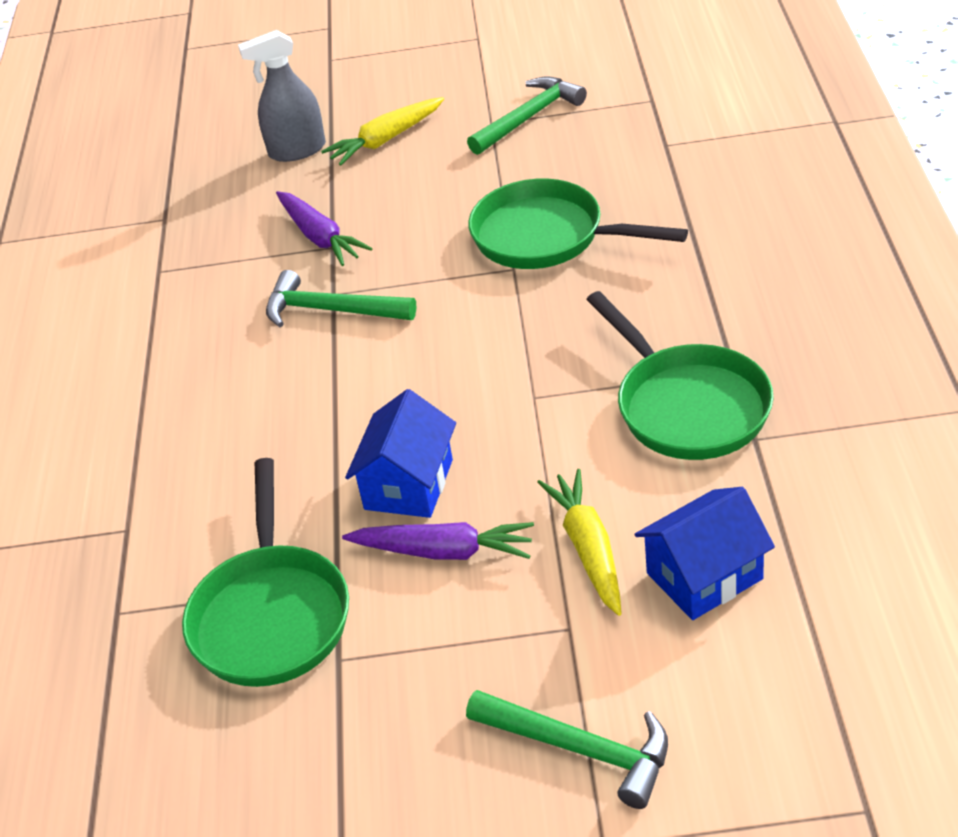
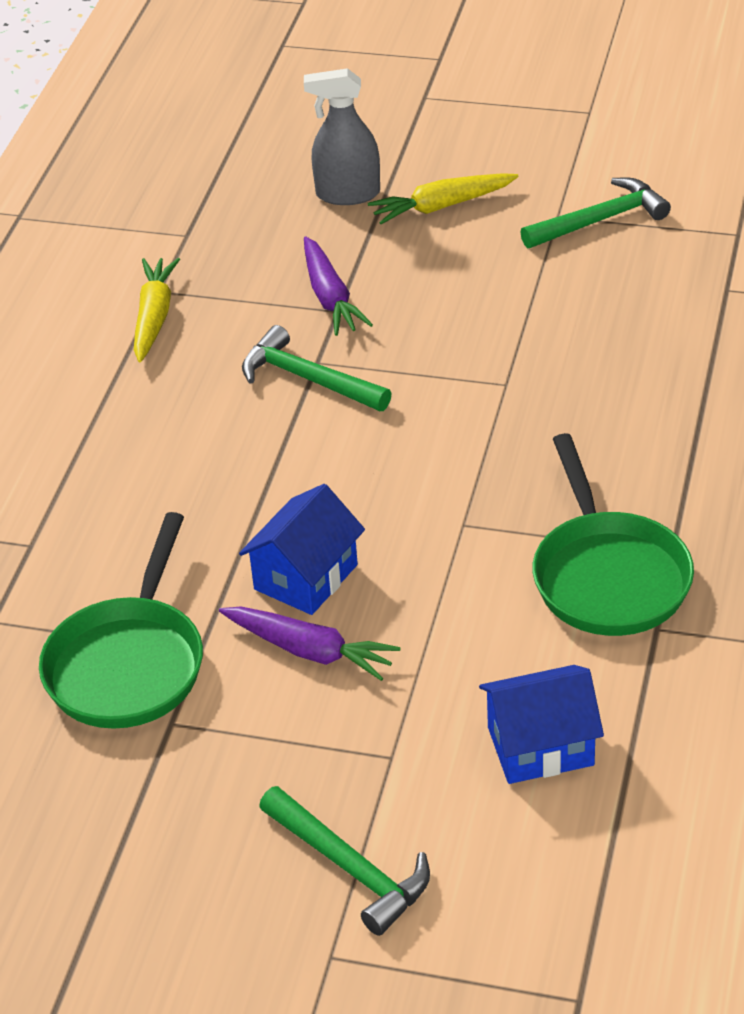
camera: 15 degrees right, 0 degrees up
(546, 236) = (555, 359): green pan -> none
(588, 548) = (444, 688): yellow carrot -> yellow carrot (154, 317)

